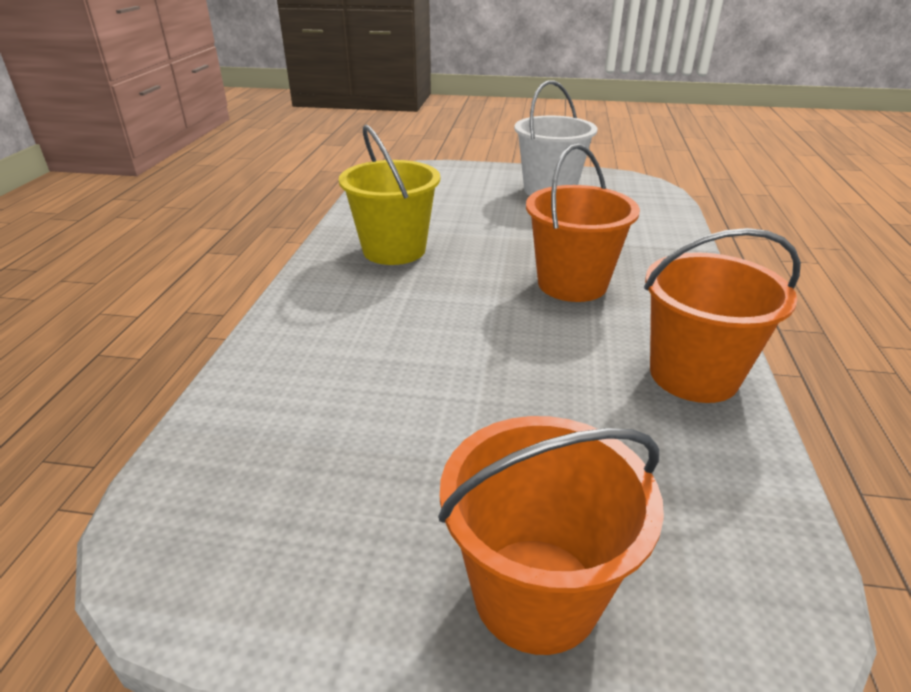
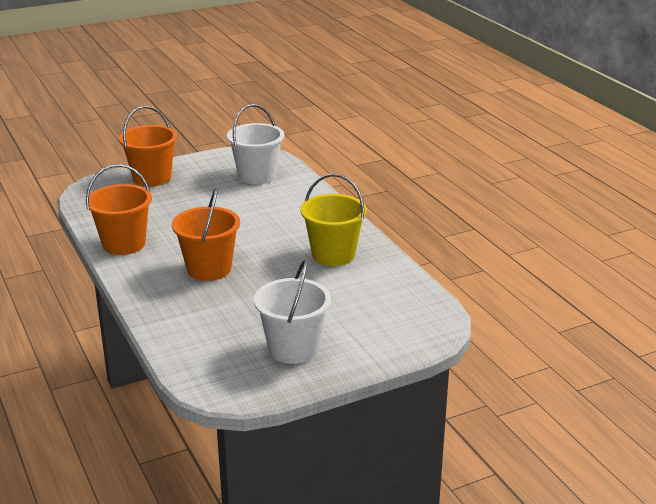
camera: 145 degrees right, 5 degrees down
(283, 457) = (257, 176): none -> white bucket

